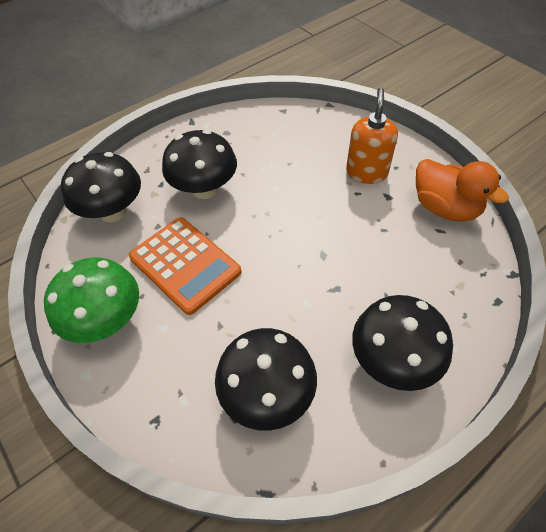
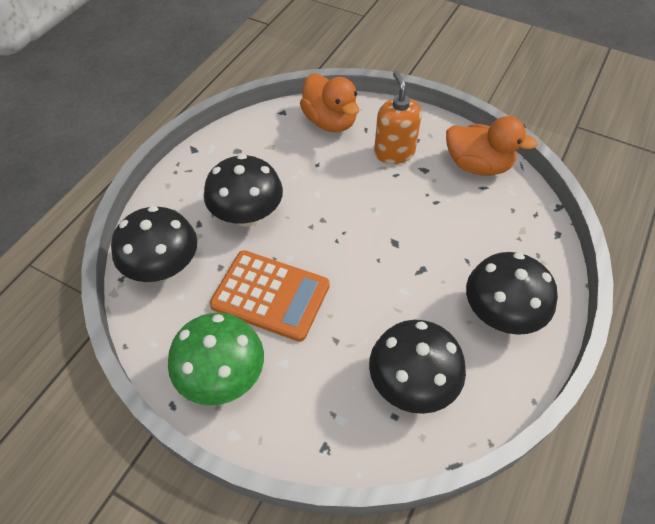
camera: 25 degrees left, 0 degrees up
(321, 129) = (330, 121): none -> orange duck

